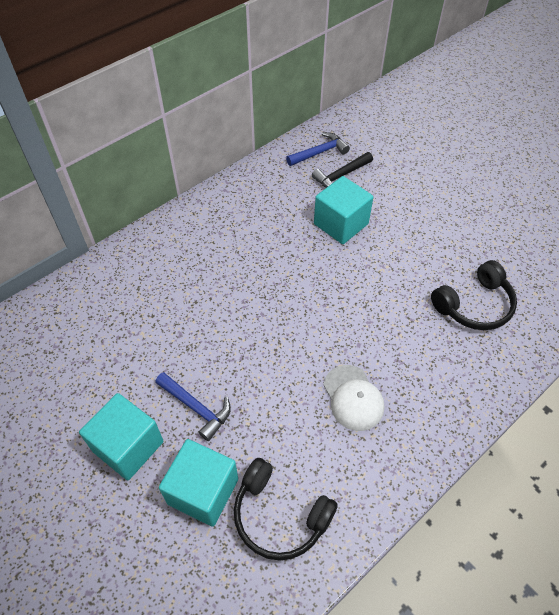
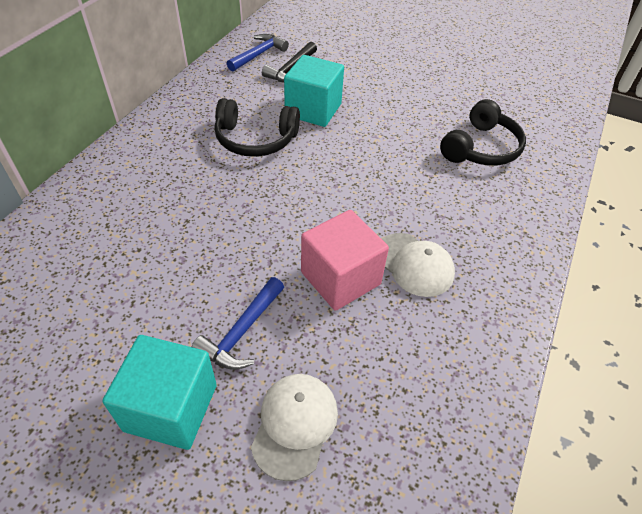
camera: 25 degrees left, 5 degrees down
(196, 408) = (241, 332): blue hammer -> blue hammer turned 105 degrees clockwise
(203, 491) = (295, 425): turquoise cube -> white cap
(279, 515) = (401, 417): black headphones -> black headphones (255, 139)
(289, 389) = (340, 278): none -> pink cube

